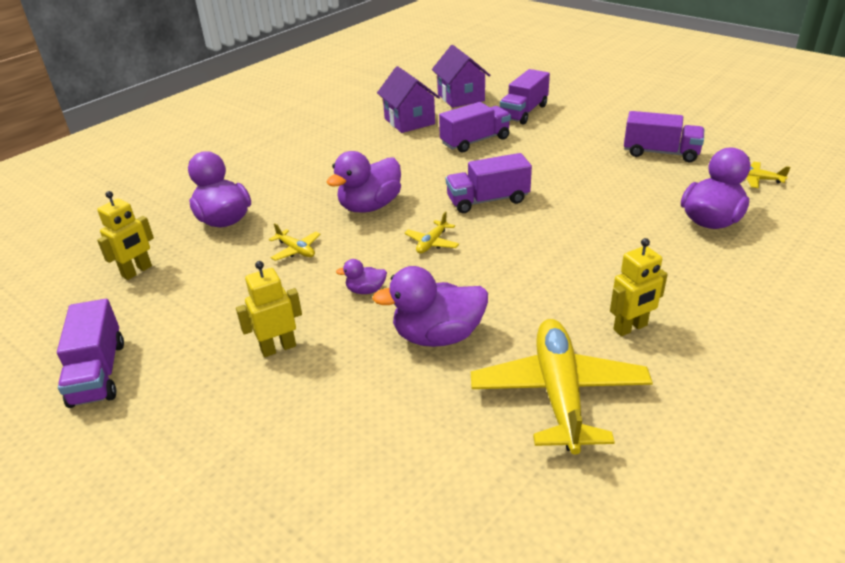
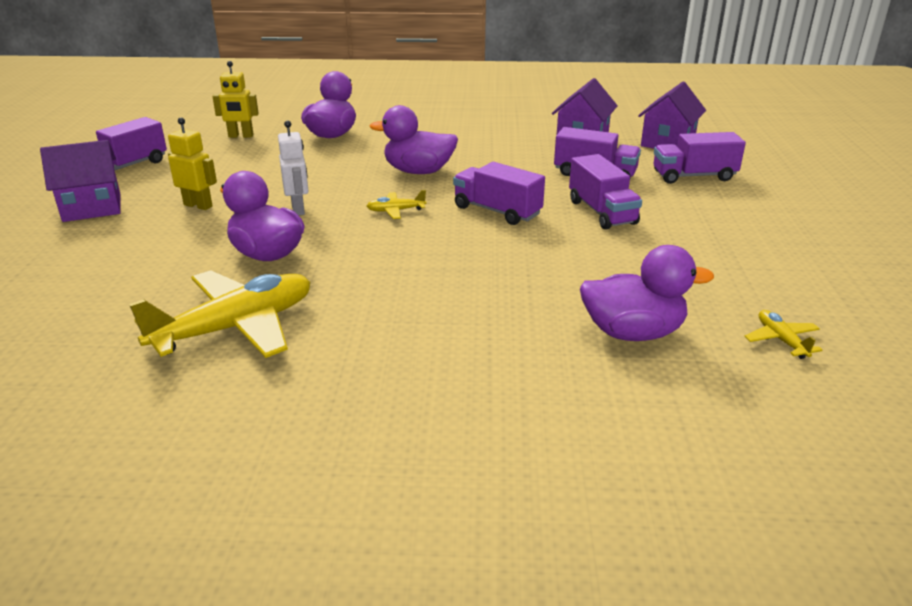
camera: 50 degrees right, 5 degrees down
(180, 428) = (92, 207): none -> purple house
(296, 250) = (323, 169): yellow plane -> none
(366, 290) = (298, 209): purple duck -> white robot
(630, 328) = (367, 336): yellow robot -> none
(660, 153) = (739, 266): purple truck -> purple truck (602, 212)

